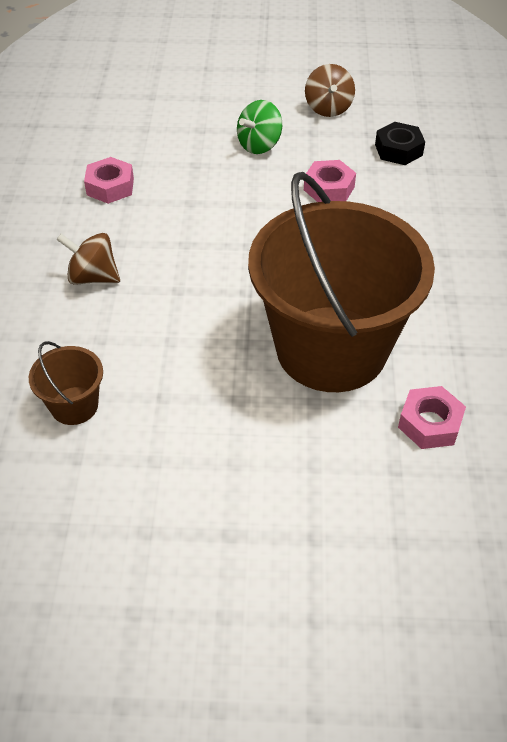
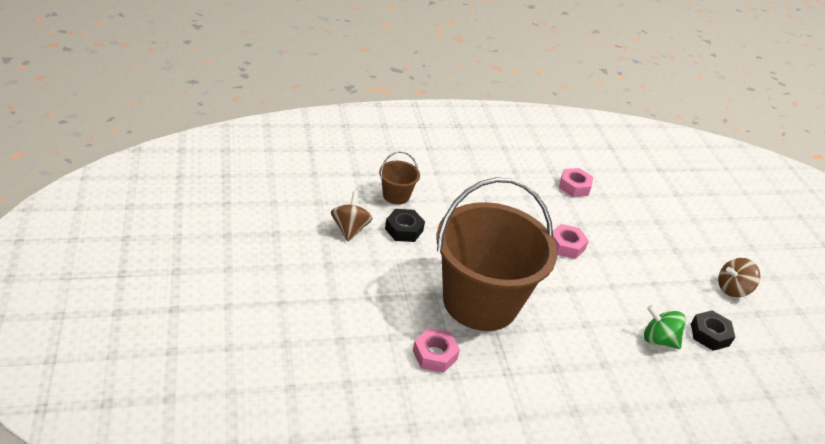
camera: 70 degrees right, 10 degrees down
(93, 277) = (493, 190): brown spinning top -> brown spinning top (350, 229)
(163, 411) = (404, 230): none -> black nut
(259, 145) = (661, 253): green spinning top -> green spinning top (658, 339)
(329, 188) = (637, 294): pink nut -> pink nut (566, 245)

